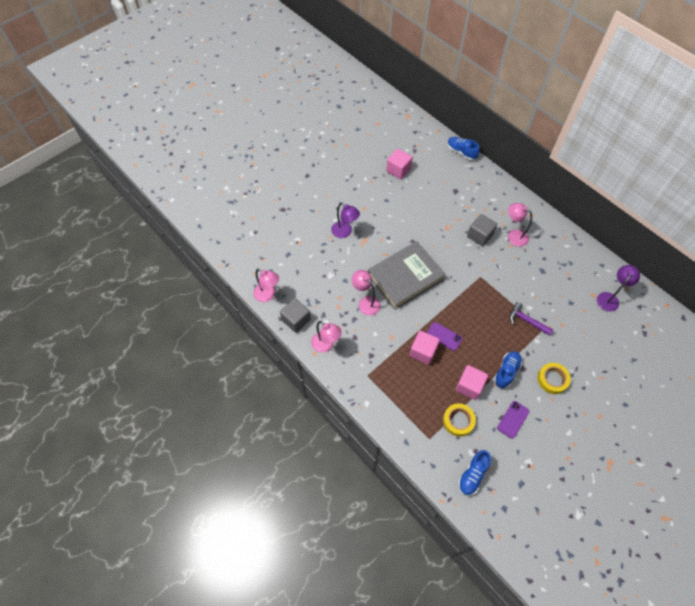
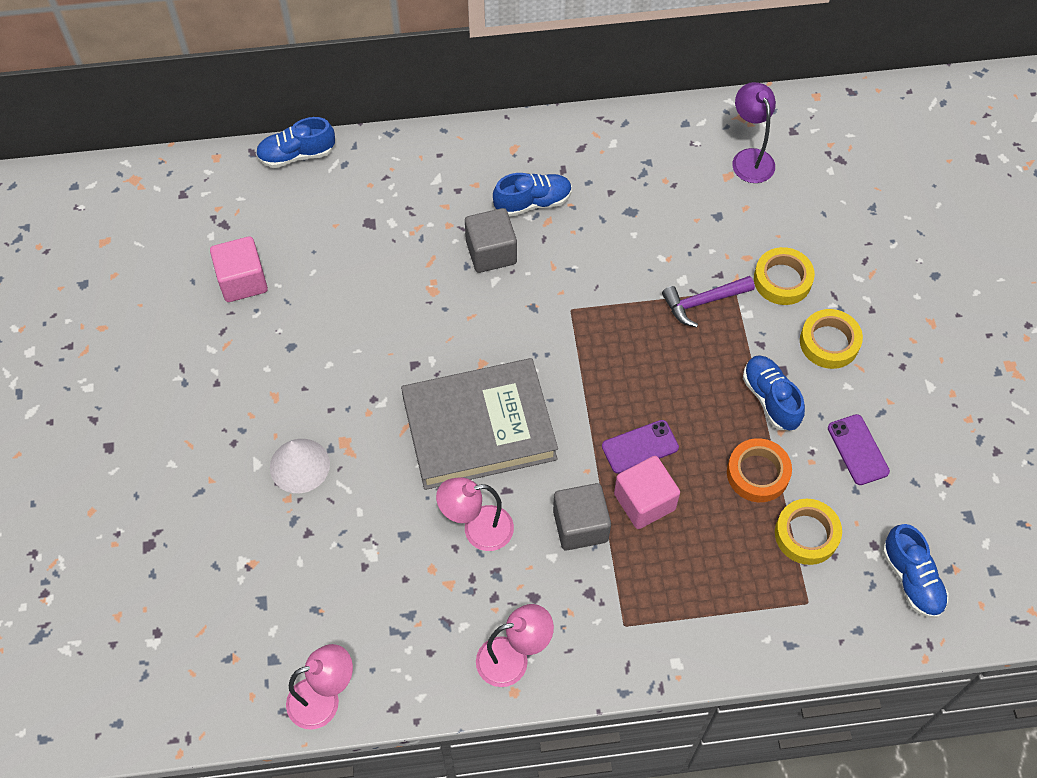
camera: 55 degrees left, 0 degrees up
(296, 320) = (419, 680): grey cube -> grey cube (580, 526)
(345, 232) = (299, 465): purple lamp -> white cone
(405, 277) = (479, 428): grey book -> grey book turned 75 degrees clockwise
(469, 386) = (757, 473): pink cube -> orange tape
(514, 235) = (533, 202): pink lamp -> blue shoe
(564, 344) = (782, 280): none -> yellow tape

